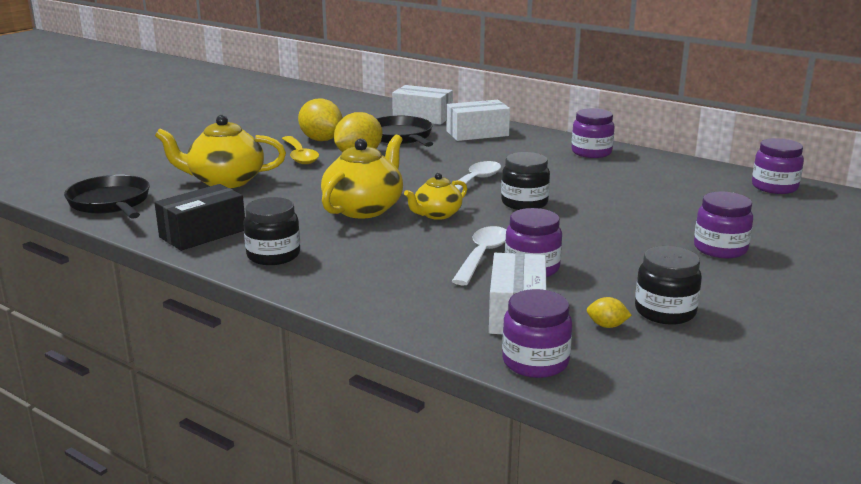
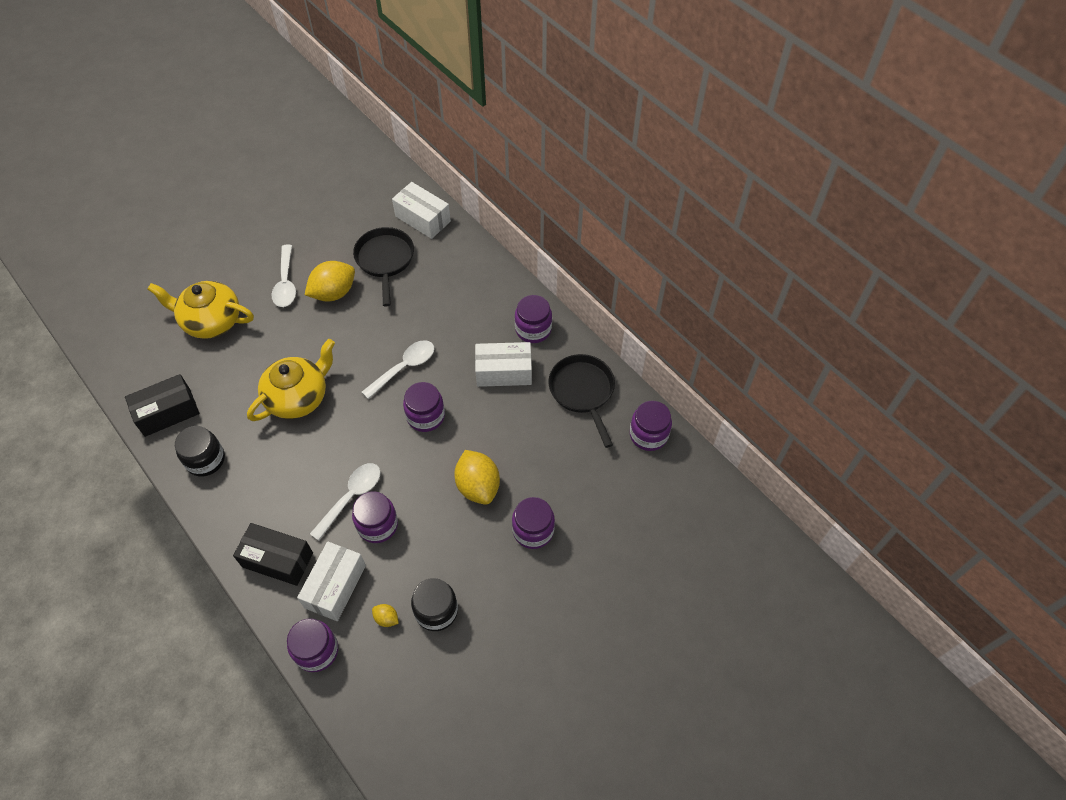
camera: 15 degrees right, 35 degrees up
(111, 203) = (116, 343): black pan -> black pan (583, 392)
(300, 156) = (286, 283): yellow spoon -> white spoon
(321, 140) = (315, 252): yellow lemon -> yellow lemon (478, 486)
(422, 306) = (277, 560): none -> black box
(437, 214) = (348, 421): yellow teapot -> none
(477, 133) = (454, 266): white box -> white box (504, 372)
(524, 203) = (425, 416): black jar -> purple jar

